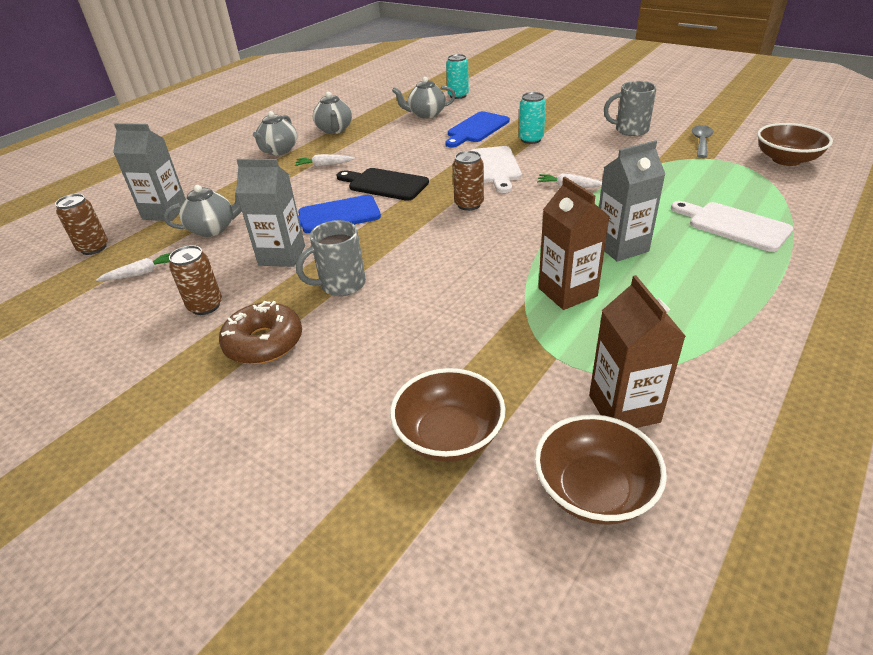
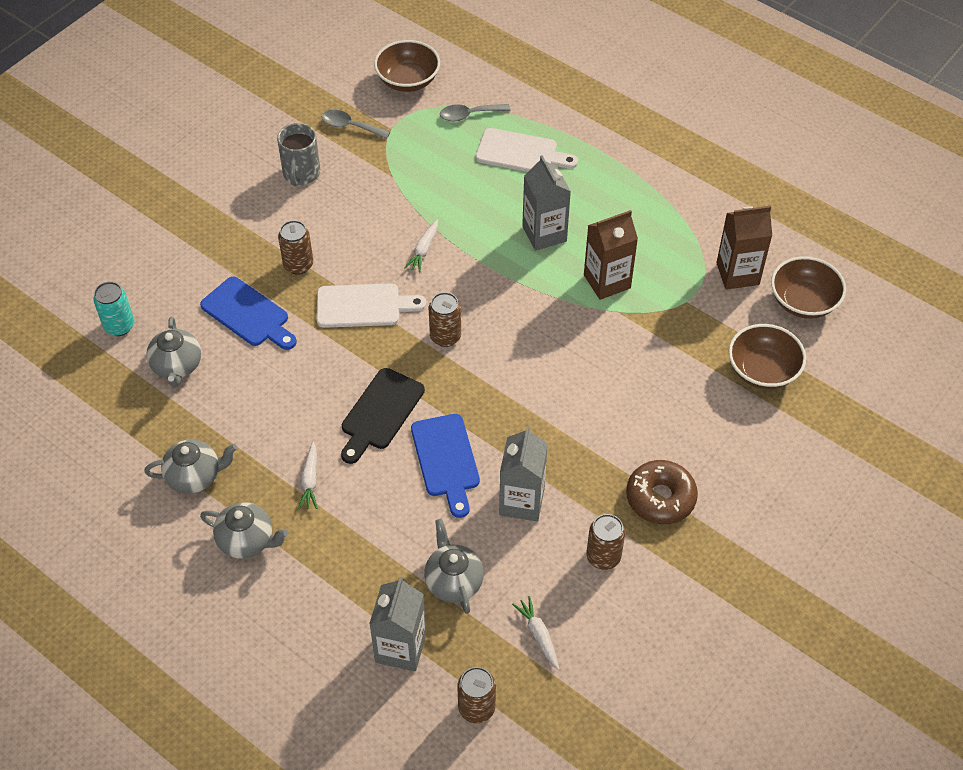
camera: 90 degrees left, 15 degrees up
(341, 285) = (579, 445): grey mug -> none
(531, 139) = (298, 265): turquoise can -> brown can
(734, 225) = (521, 153): white cutting board -> white cutting board turned 120 degrees counterclockwise
(766, 193) = (469, 115): none -> grey spoon

